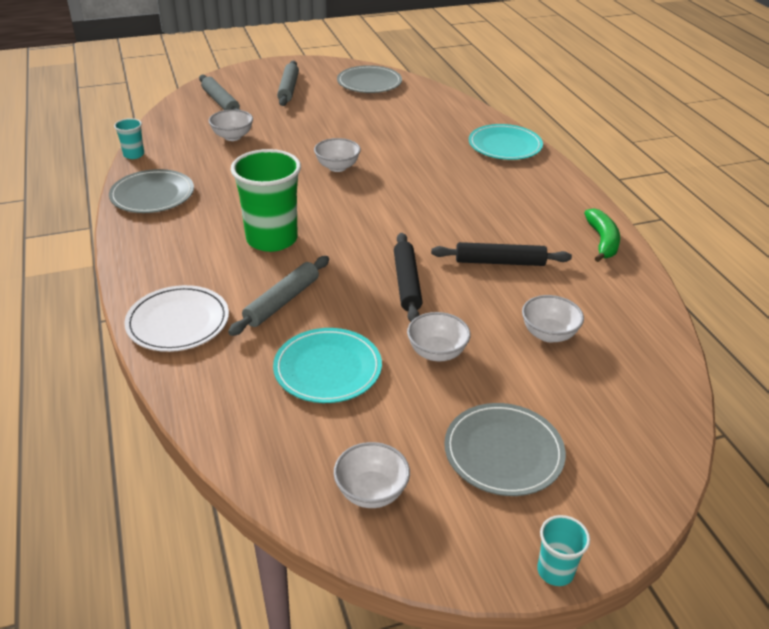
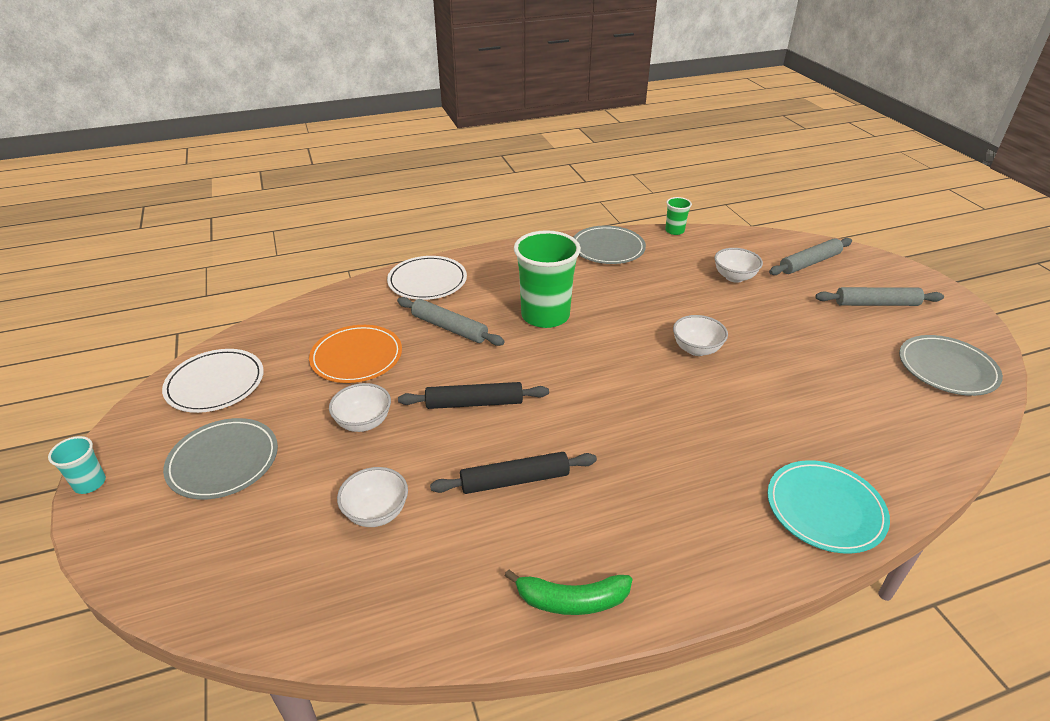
camera: 90 degrees right, 0 degrees up
(134, 155) = (674, 231): turquoise cup -> green cup
(327, 369) = (356, 357): turquoise plate -> orange plate
(371, 492) = (215, 384): white bowl -> white plate
(500, 262) = (514, 480): black rolling pin -> black rolling pin turned 75 degrees clockwise

